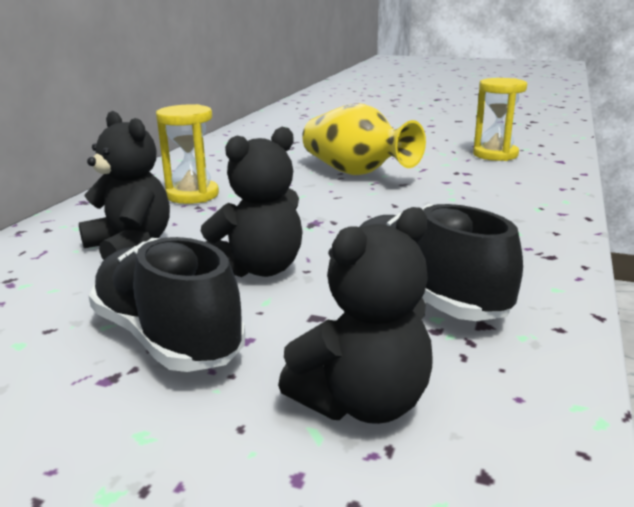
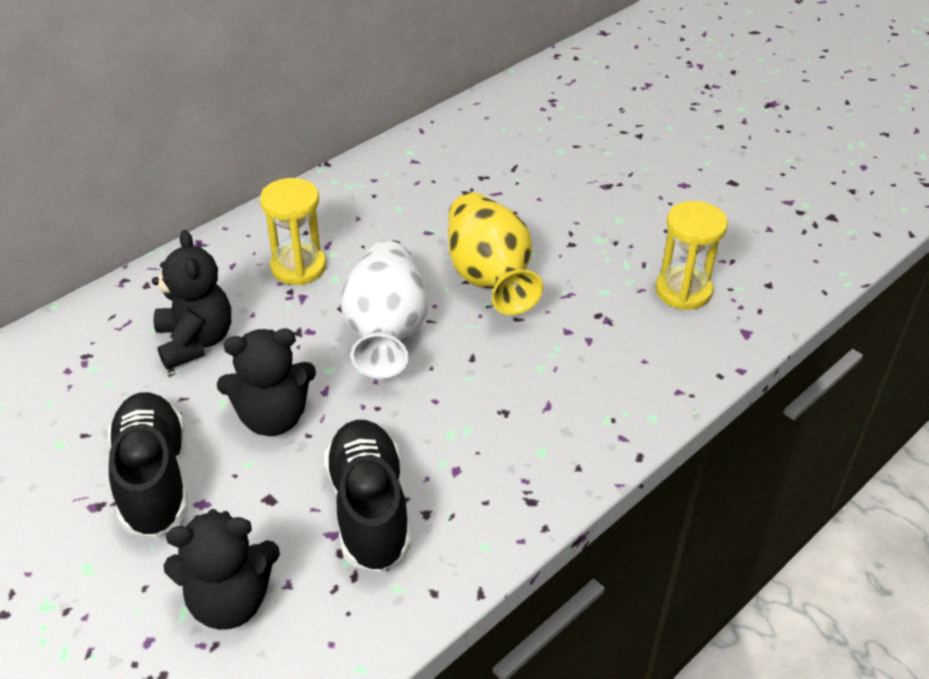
camera: 25 degrees right, 20 degrees up
(308, 208) = (386, 332): none -> white vase

